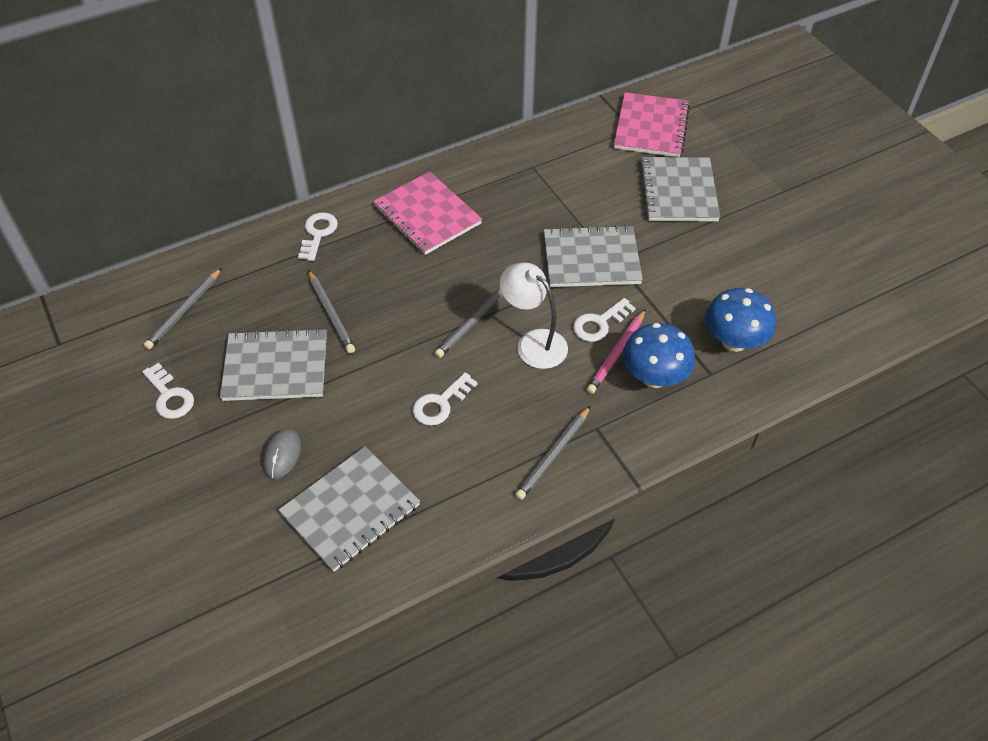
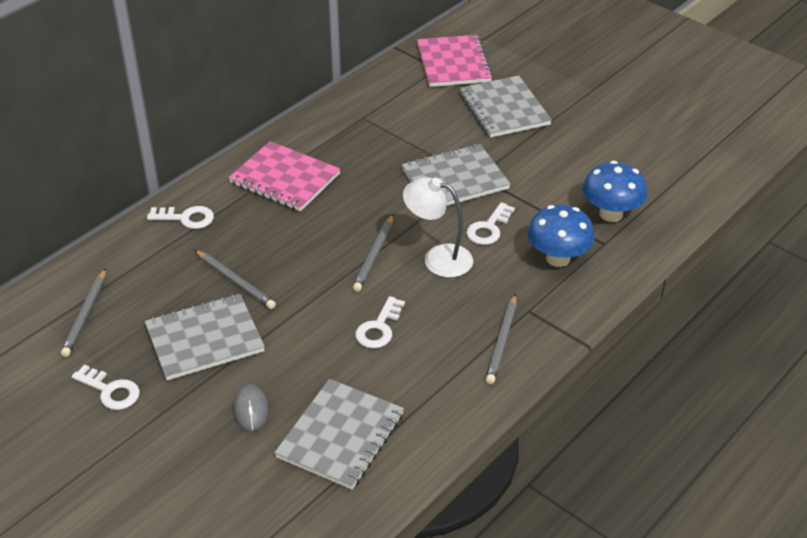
camera: 20 degrees left, 10 degrees down
(318, 234) = (186, 218): white key -> white key turned 105 degrees clockwise
(616, 353) = (516, 248): pink pencil -> none

